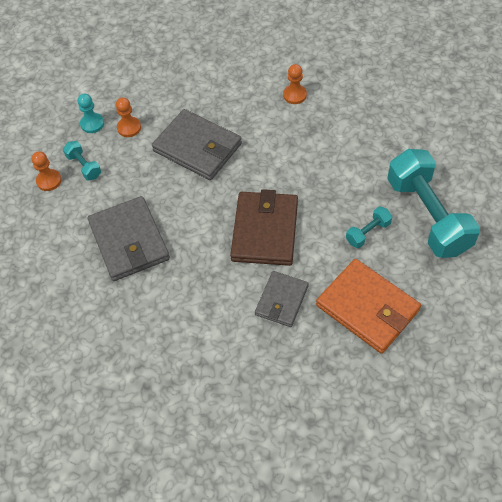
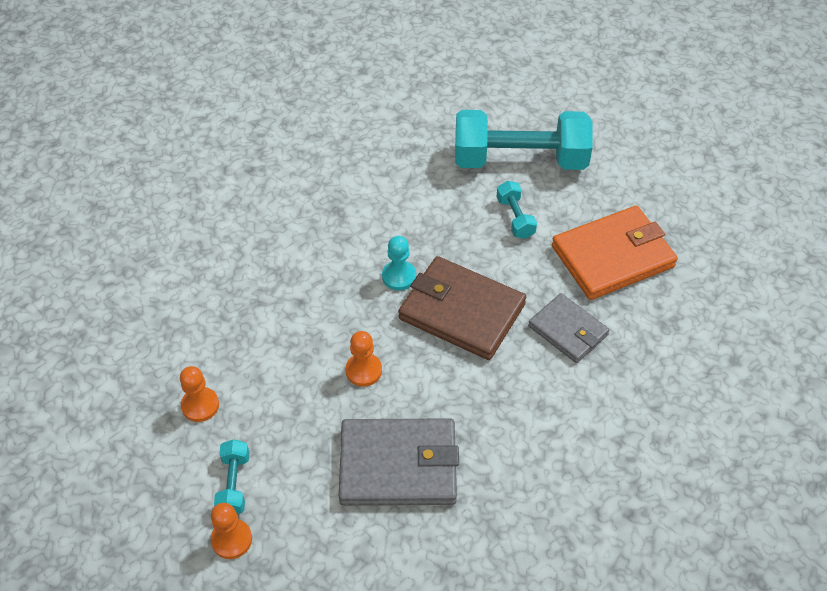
camera: 70 degrees left, 5 degrees down
(84, 166) = (234, 484): turquoise dumbbell -> turquoise dumbbell turned 75 degrees counterclockwise
(92, 124) = (160, 450): turquoise pawn -> turquoise pawn (399, 276)
(197, 147) = (289, 336): grey wallet -> none
(294, 95) = (271, 207): orange pawn -> orange pawn (363, 371)

